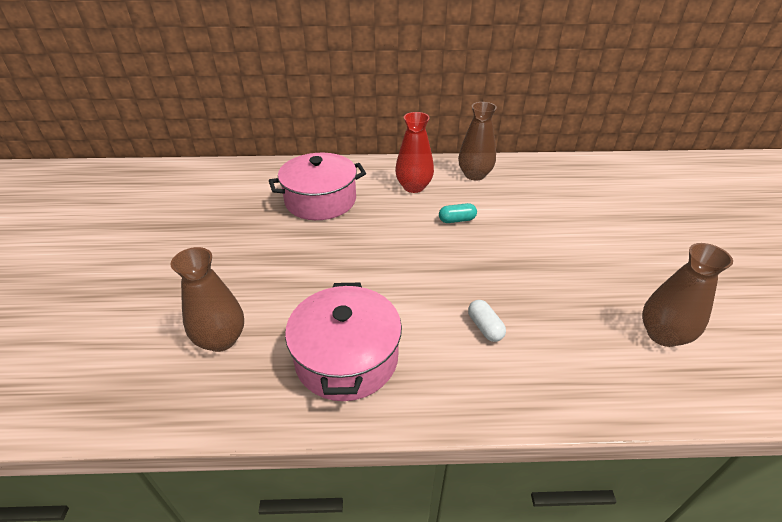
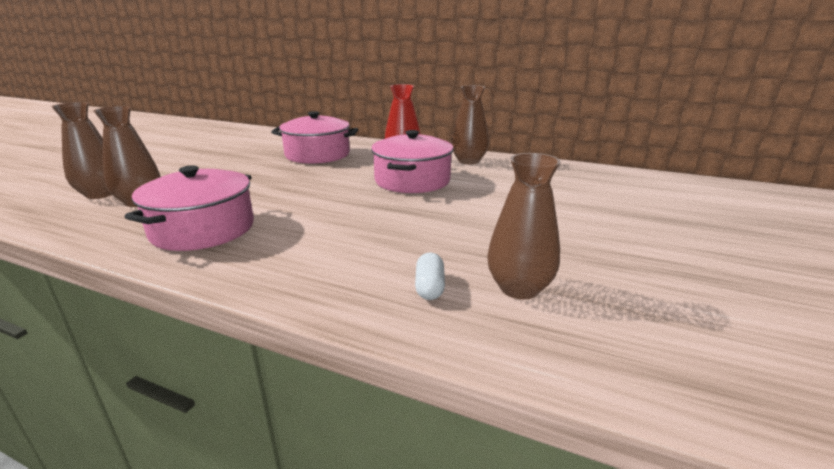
camera: 25 degrees right, 15 degrees down
(153, 342) = (100, 194): none -> brown vase
(457, 220) = (412, 181): turquoise capsule -> pink pot
(485, 327) = (338, 240): white capsule -> white capsule (429, 287)

